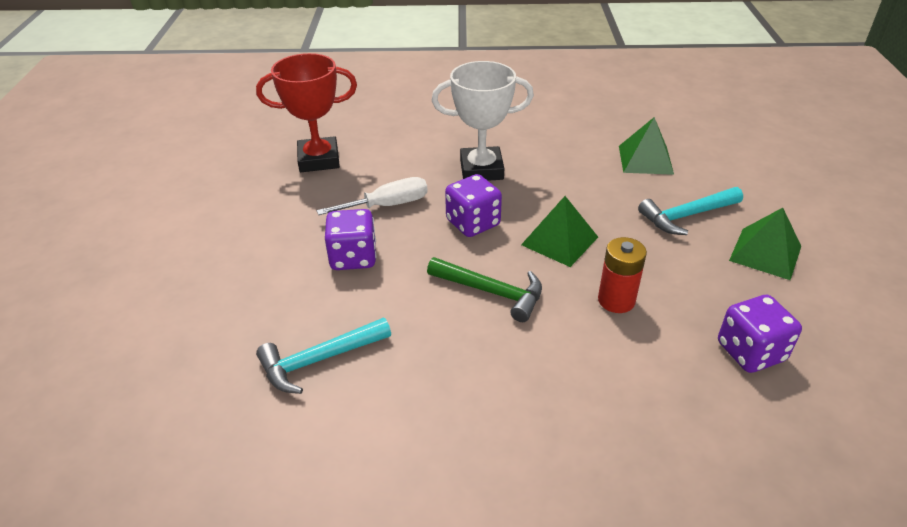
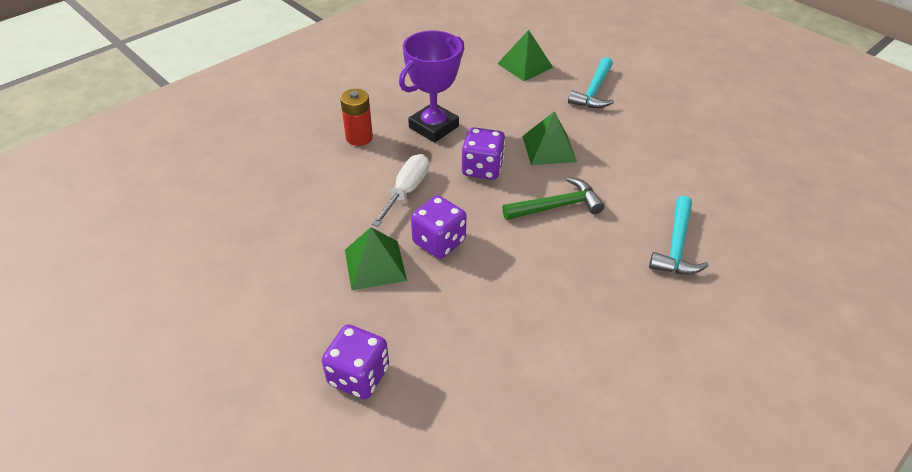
camera: 45 degrees left, 5 degrees up
(319, 160) = (298, 187): red trophy -> none
(319, 360) = (520, 322): turquoise hammer -> turquoise hammer (676, 246)
(481, 169) = (434, 127): white trophy -> purple trophy
(616, 300) = (626, 166): red battery -> red battery (359, 137)
(750, 352) = (718, 154): purple dice -> purple dice (358, 376)
(765, 253) = (657, 92): green pyramid -> green pyramid (375, 265)

